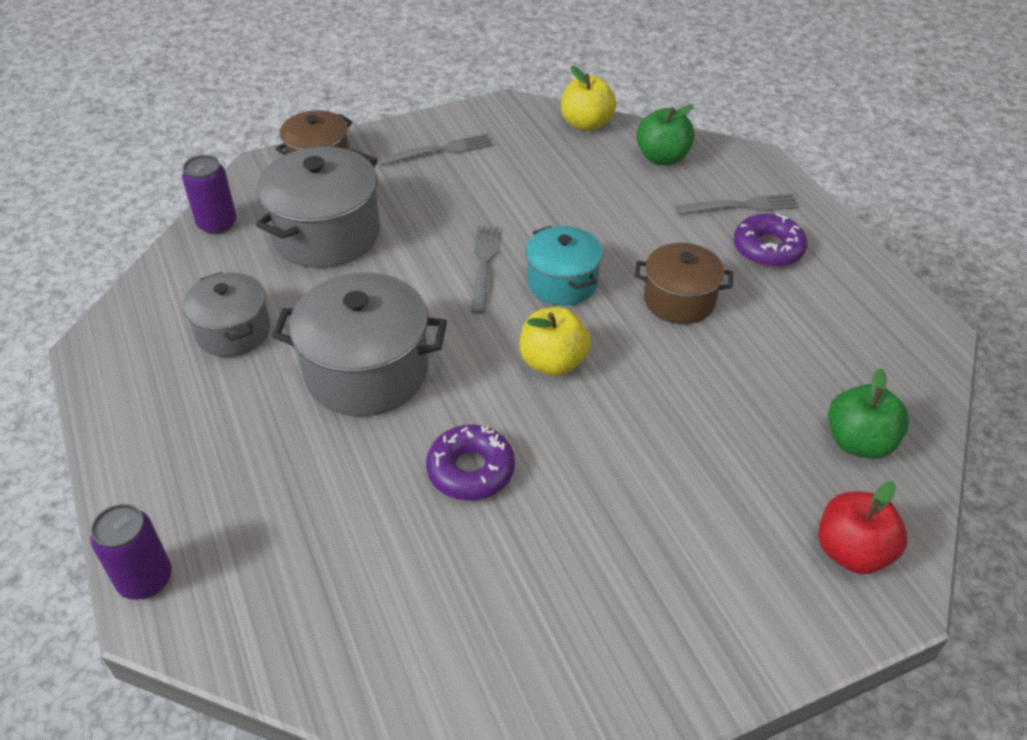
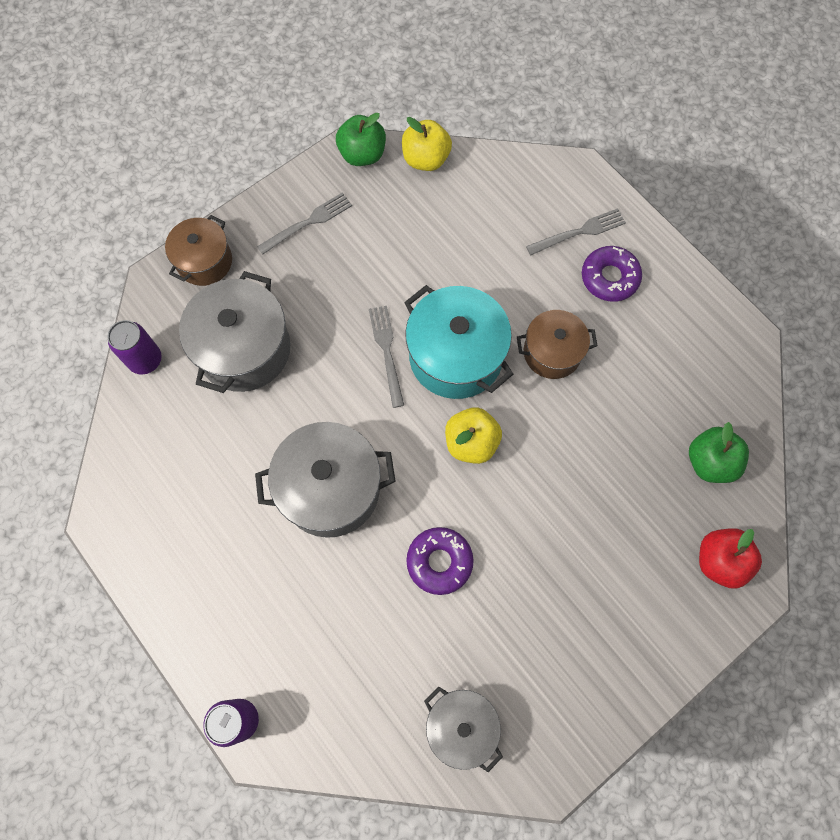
camera: 15 degrees left, 25 degrees up
(233, 331) = (208, 475): grey pot -> grey pot (461, 726)
(562, 282) = (455, 356): turquoise pot -> turquoise pot, size x1.61
(662, 158) = (501, 188): green apple -> green apple (362, 154)

